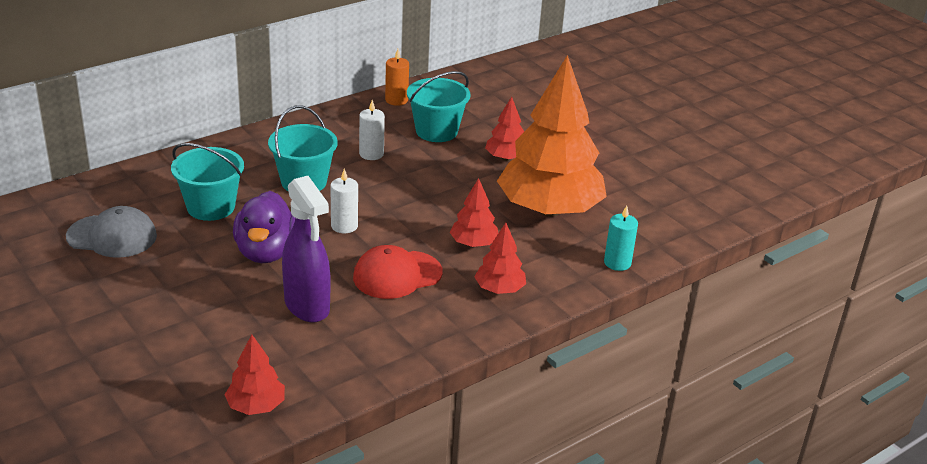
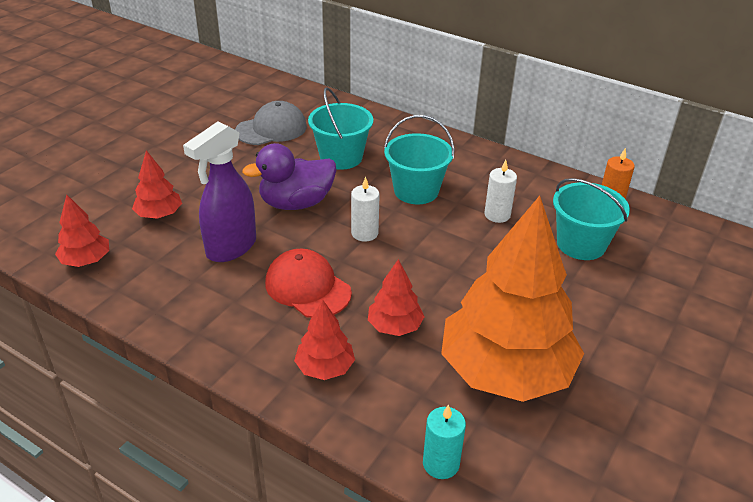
camera: 70 degrees right, 5 degrees up
(112, 236) = (271, 129): grey cap -> grey cap turned 105 degrees counterclockwise
(506, 158) = (580, 309): red tree -> red tree (159, 214)

